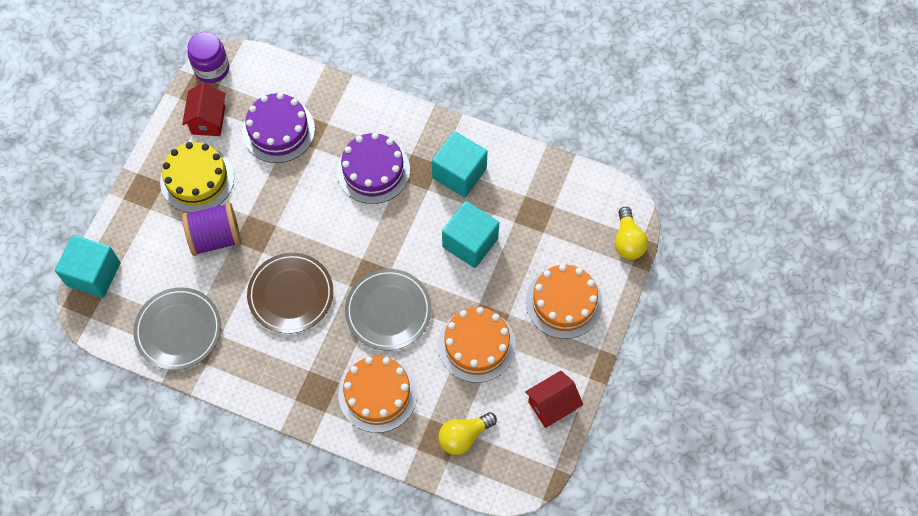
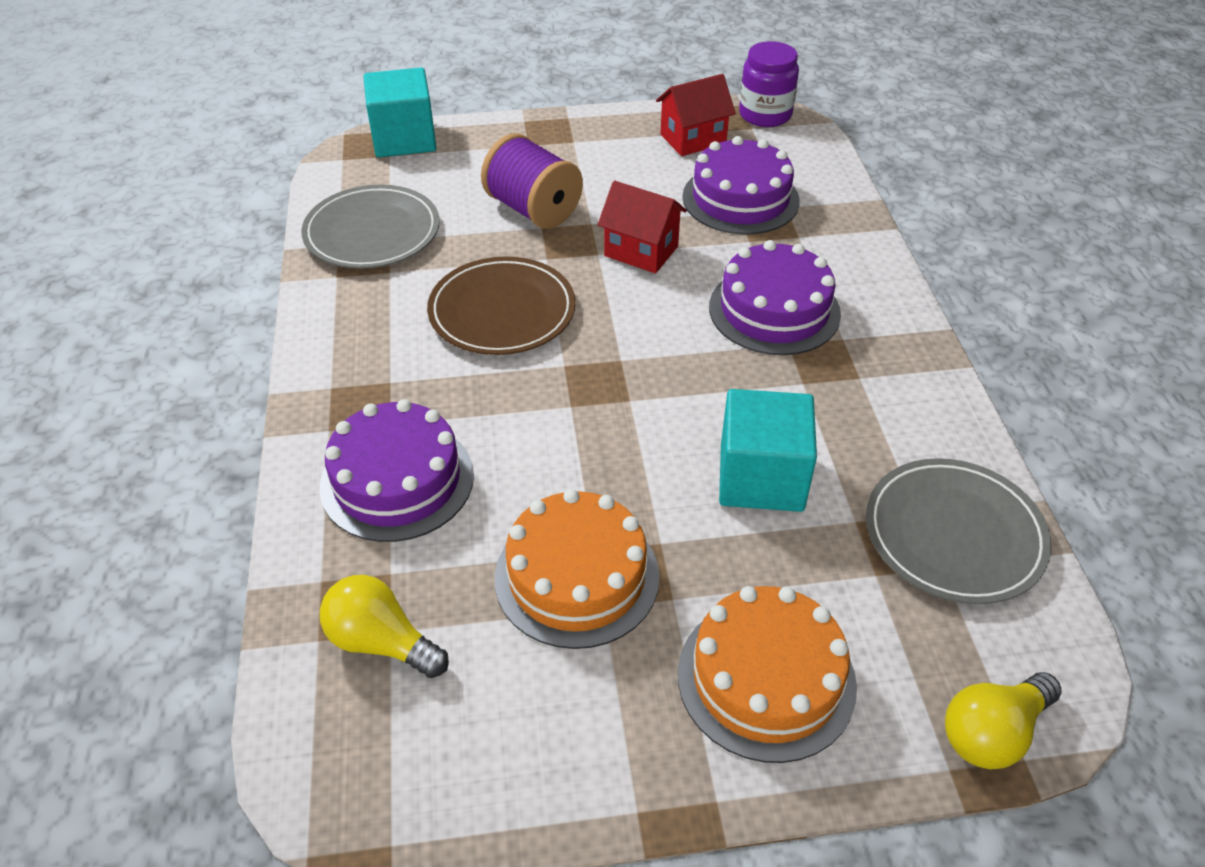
camera: 60 degrees right, 20 degrees down
(197, 179) = (602, 163): yellow cake -> none
(377, 394) = (397, 480): orange cake -> purple cake
(388, 311) = (555, 428): grey plate -> grey plate (954, 535)
(459, 173) = (869, 408): turquoise cube -> none
(552, 405) = (532, 767): red house -> red house (641, 251)

